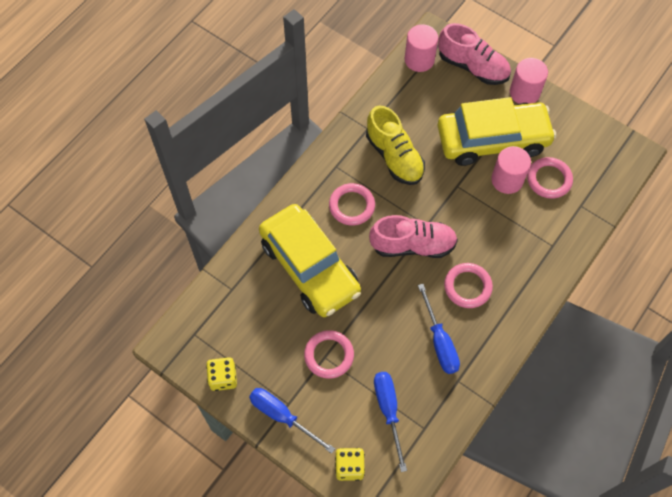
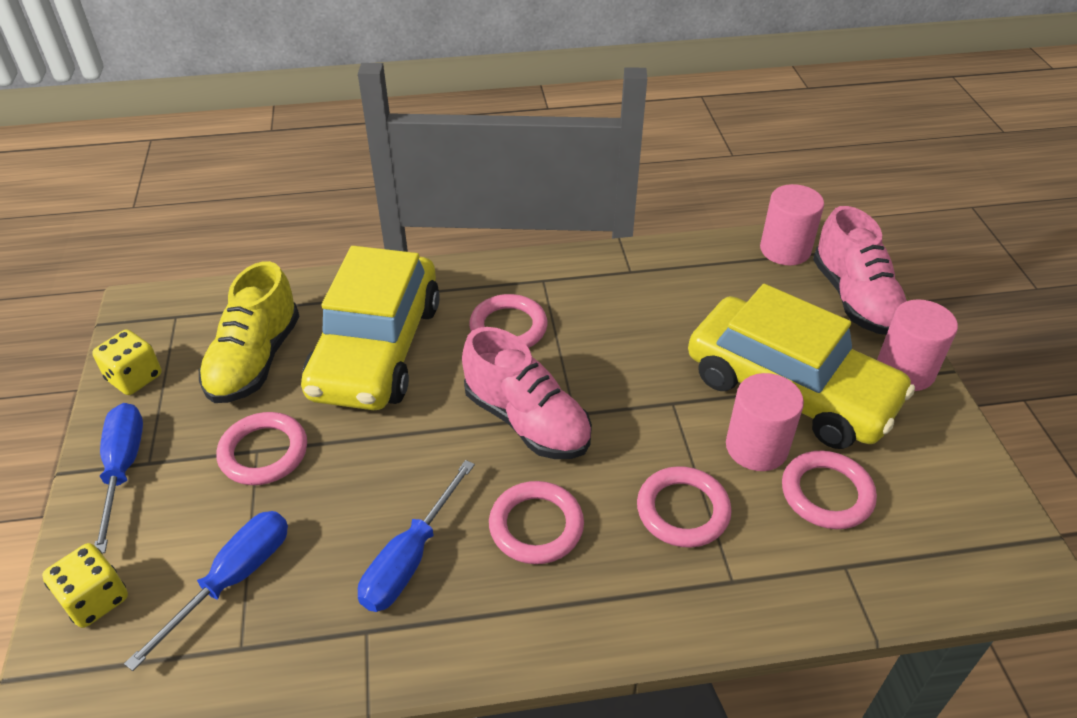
camera: 45 degrees right, 20 degrees down
(394, 156) = (627, 317): yellow shoe -> yellow shoe (255, 360)
(509, 232) = (682, 510): none -> pink ring

